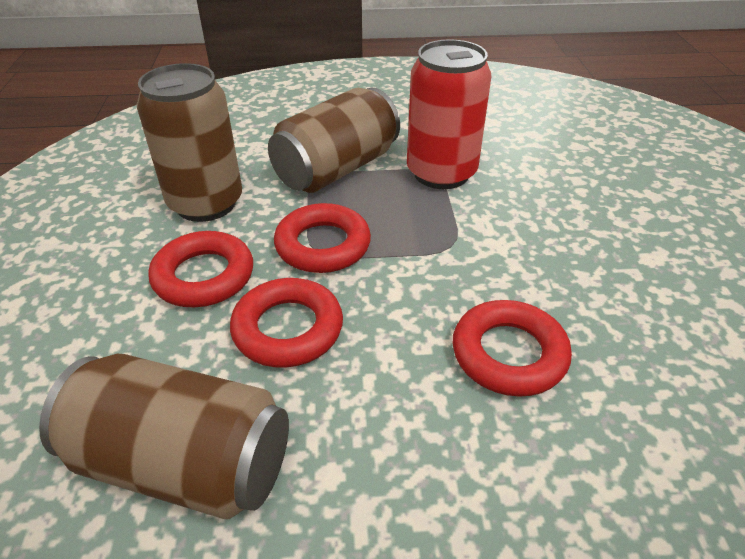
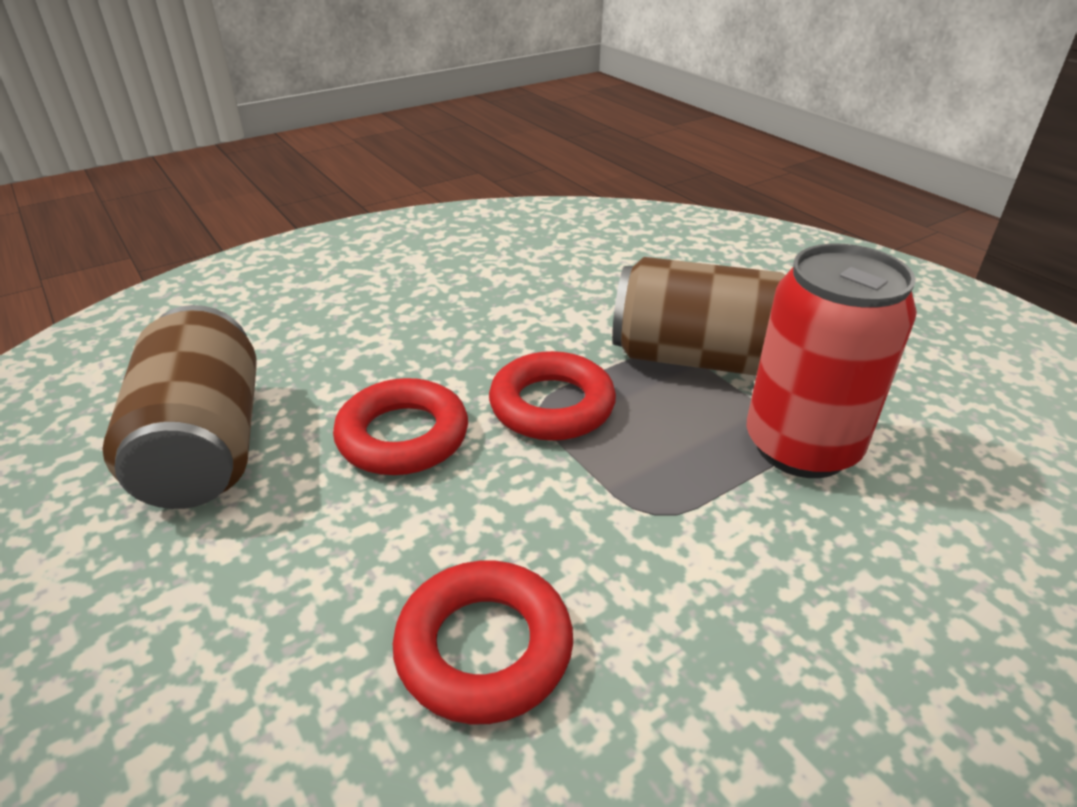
camera: 60 degrees right, 5 degrees down
(204, 276) = (438, 352): red ring -> none
(206, 203) = (544, 304): brown can -> none

